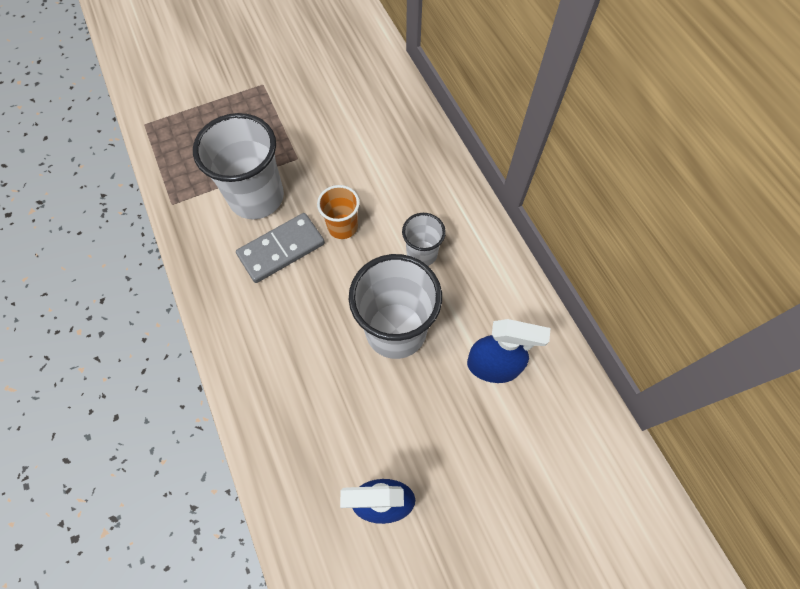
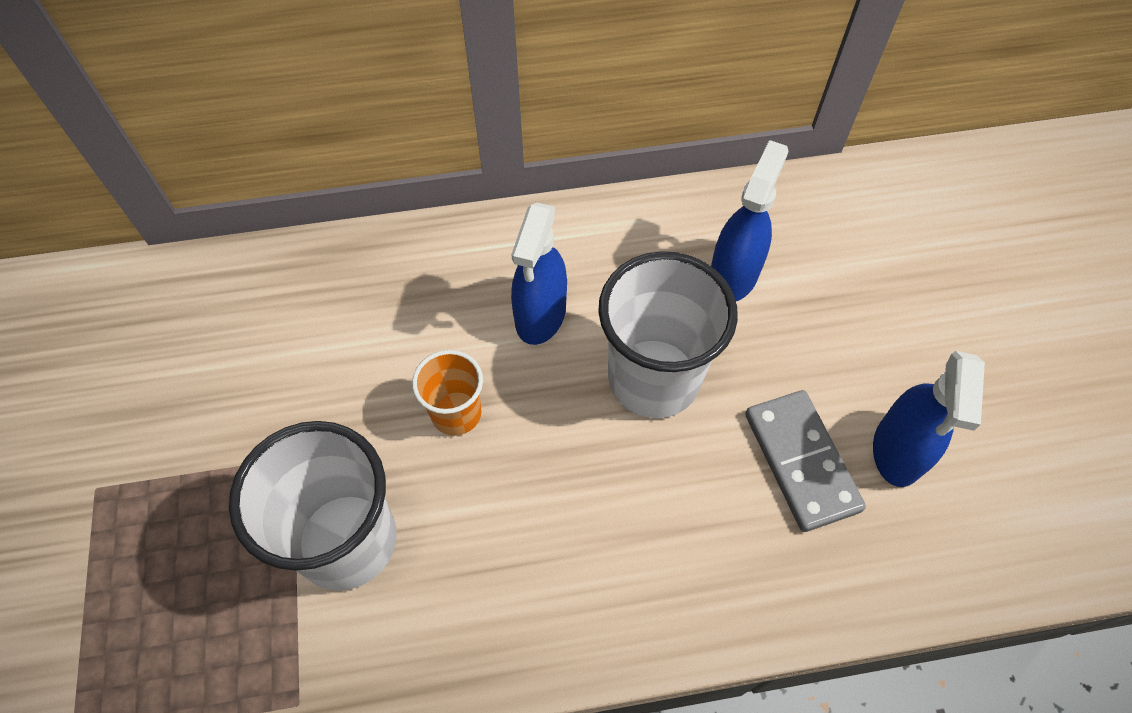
camera: 75 degrees left, 5 degrees down
(281, 249) = (466, 516): grey domino -> grey domino (801, 462)
(422, 253) = (540, 315): white cup -> blue spray bottle

